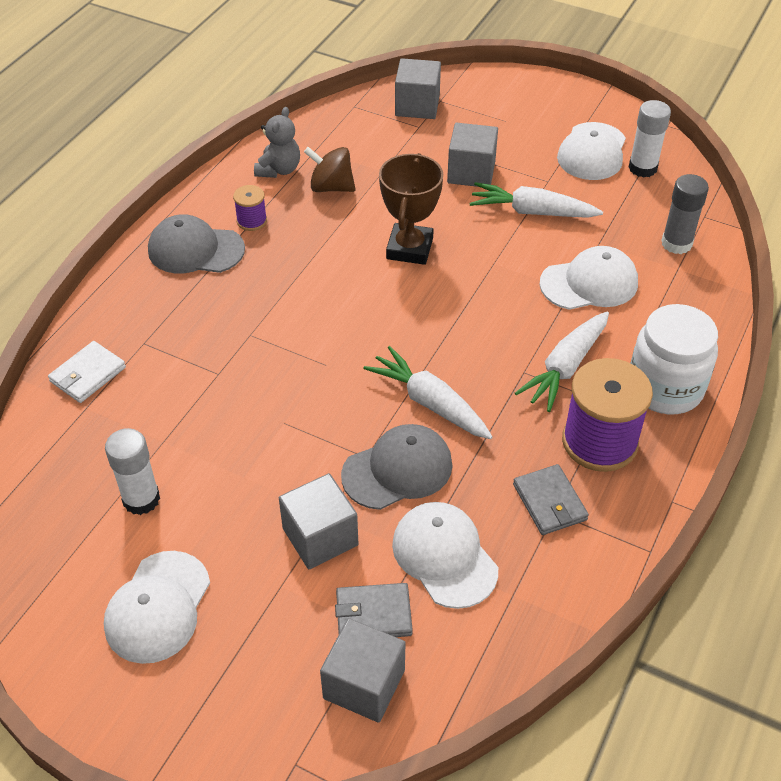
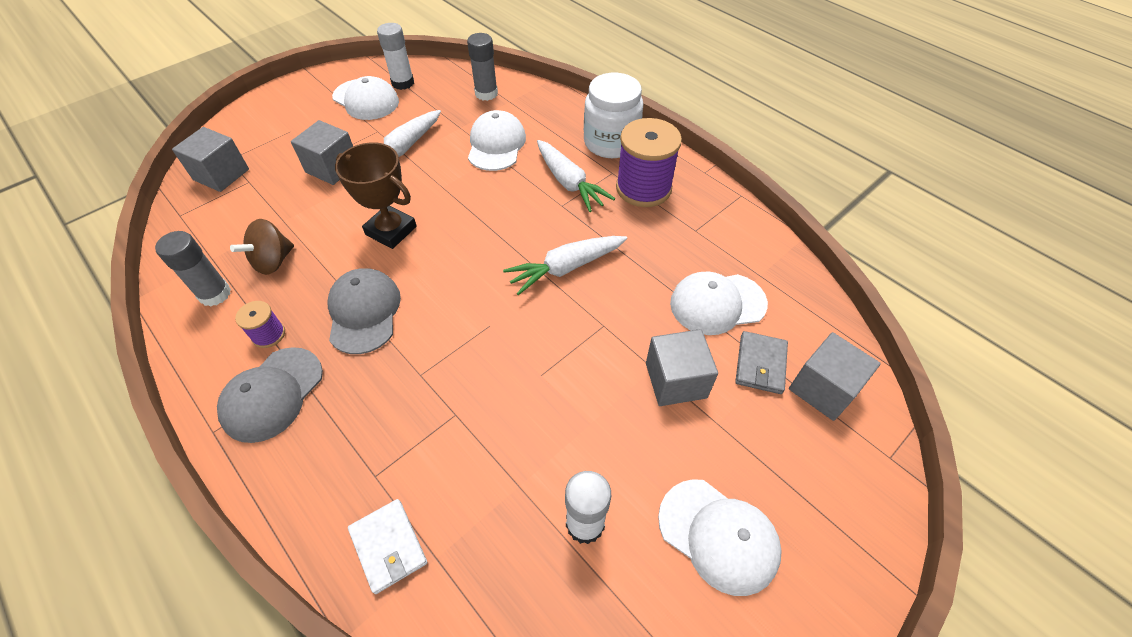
camera: 70 degrees left, 5 degrees up
(279, 170) = (215, 294): grey teddy bear -> grey glue stick
(398, 470) = (625, 308): grey cap -> grey cap (364, 312)
(550, 502) = (686, 230): grey wallet -> none

